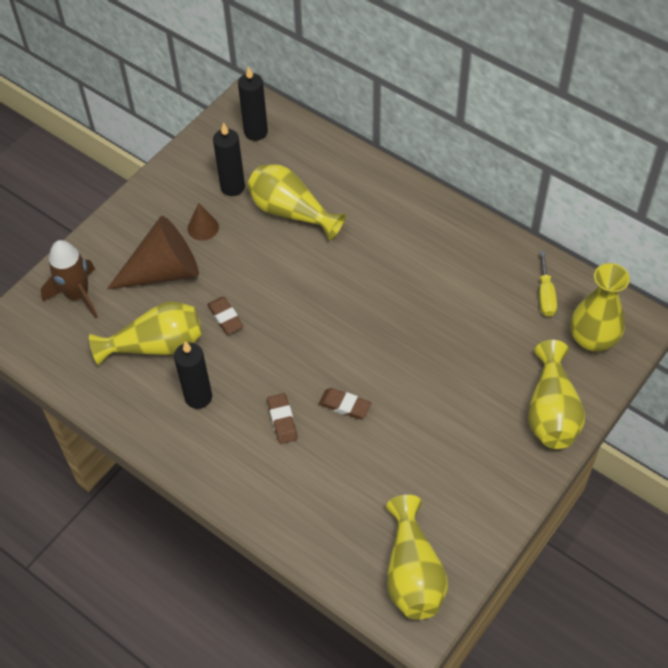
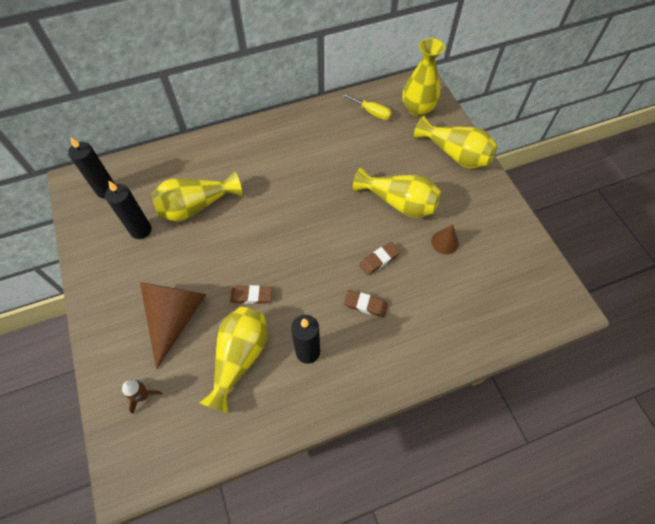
camera: 60 degrees left, 5 degrees up
(77, 295) = (143, 396): brown rocket -> brown rocket, size x0.56
(203, 227) = (159, 268): brown cone -> brown cone (445, 242)
(412, 573) = (530, 290): yellow vase -> yellow vase (399, 203)

